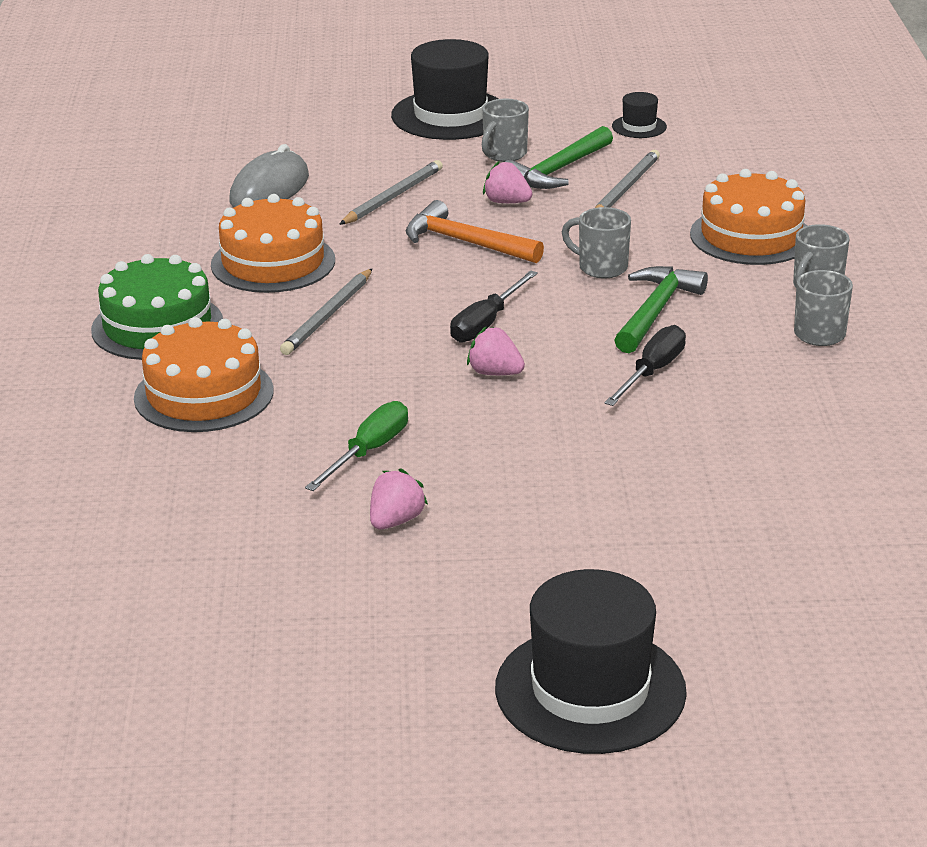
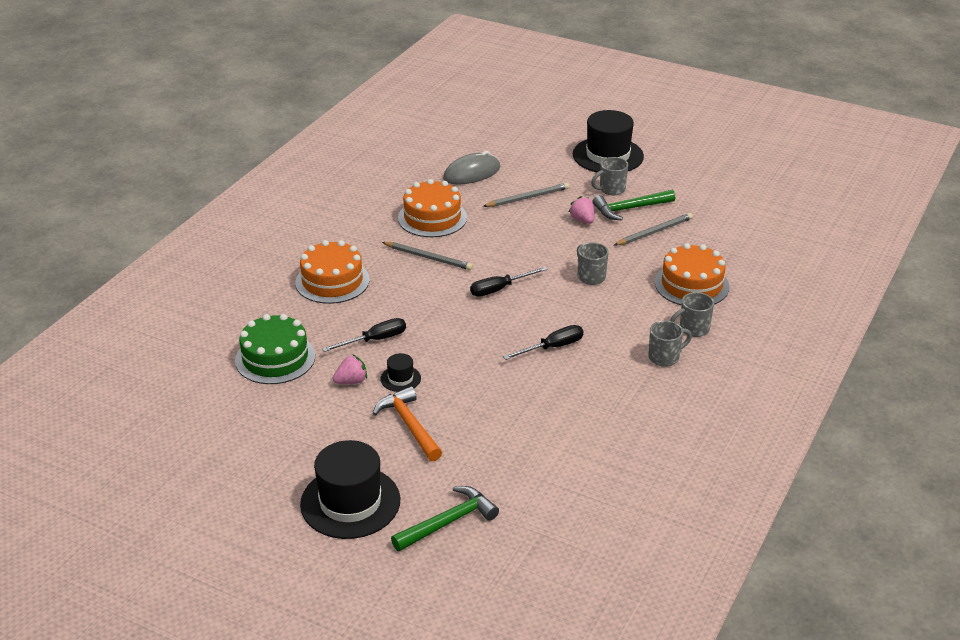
camera: 30 degrees right, 5 degrees up
(157, 326) = (346, 236): green cake -> green cake (275, 358)
(328, 316) = (428, 258): grey pencil -> grey pencil turned 120 degrees counterclockwise
(368, 452) = (375, 340): green screwdriver -> black screwdriver
(465, 242) = (536, 238): orange hammer -> orange hammer (409, 425)
(495, 373) = (475, 319): pink strawberry -> none
(639, 127) = (703, 194): black hat -> black hat (400, 378)
(655, 311) = (591, 312): green hammer -> green hammer (448, 522)

